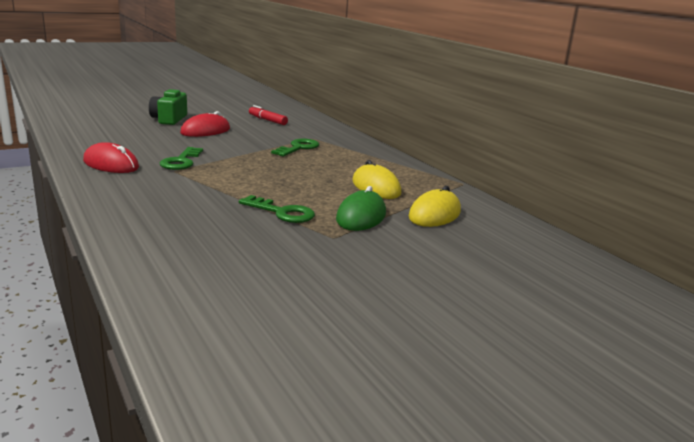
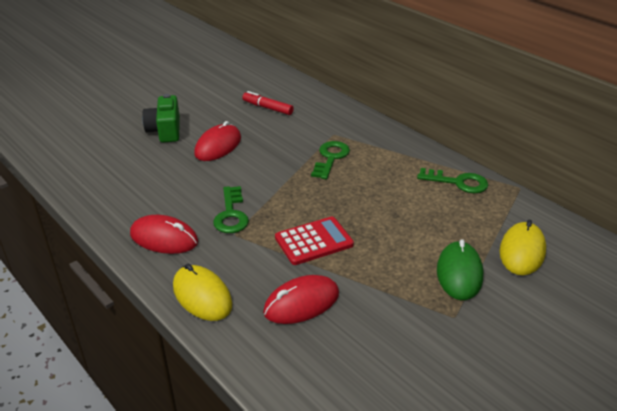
camera: 10 degrees left, 15 degrees up
(196, 210) = (301, 303): none -> red mouse
(240, 183) = (314, 241): none -> red calculator
(281, 212) = (384, 286): green key -> green key (457, 182)
(376, 187) = (444, 216): yellow mouse -> yellow mouse (202, 296)

